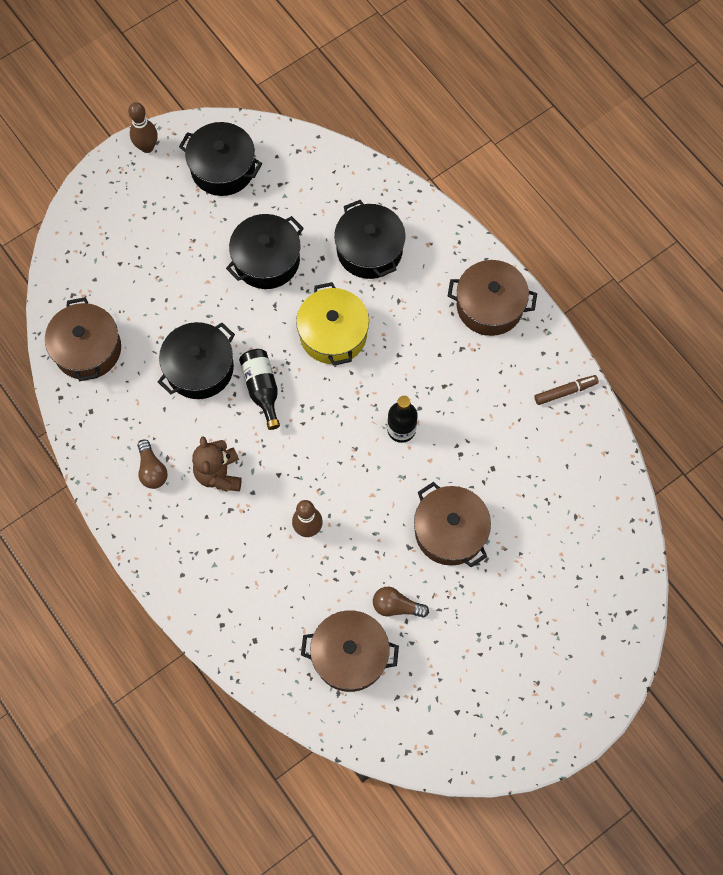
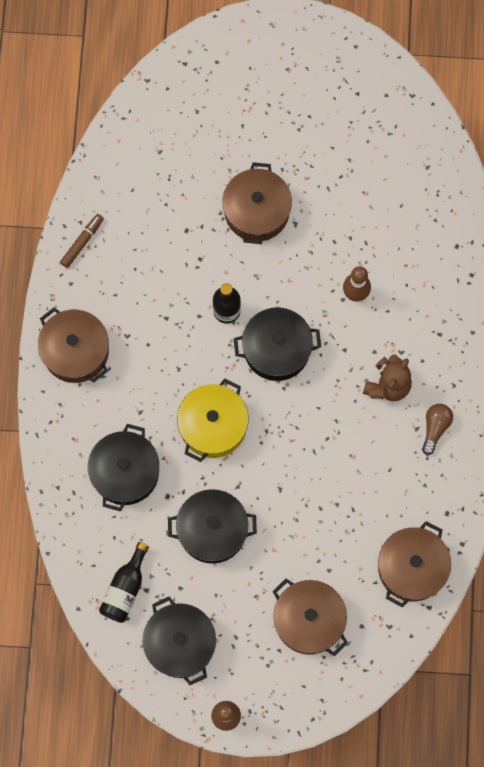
camera: 140 degrees left, 5 degrees up
(199, 368) = (337, 481): black pot -> black pot (276, 349)
(262, 389) = (303, 425): black bottle -> black bottle (125, 589)
(350, 655) = (398, 185): brown pot -> brown pot (309, 620)
(396, 606) = (339, 191): brown light bulb -> none
(565, 391) = (82, 242): brown marker -> brown marker turned 105 degrees clockwise

